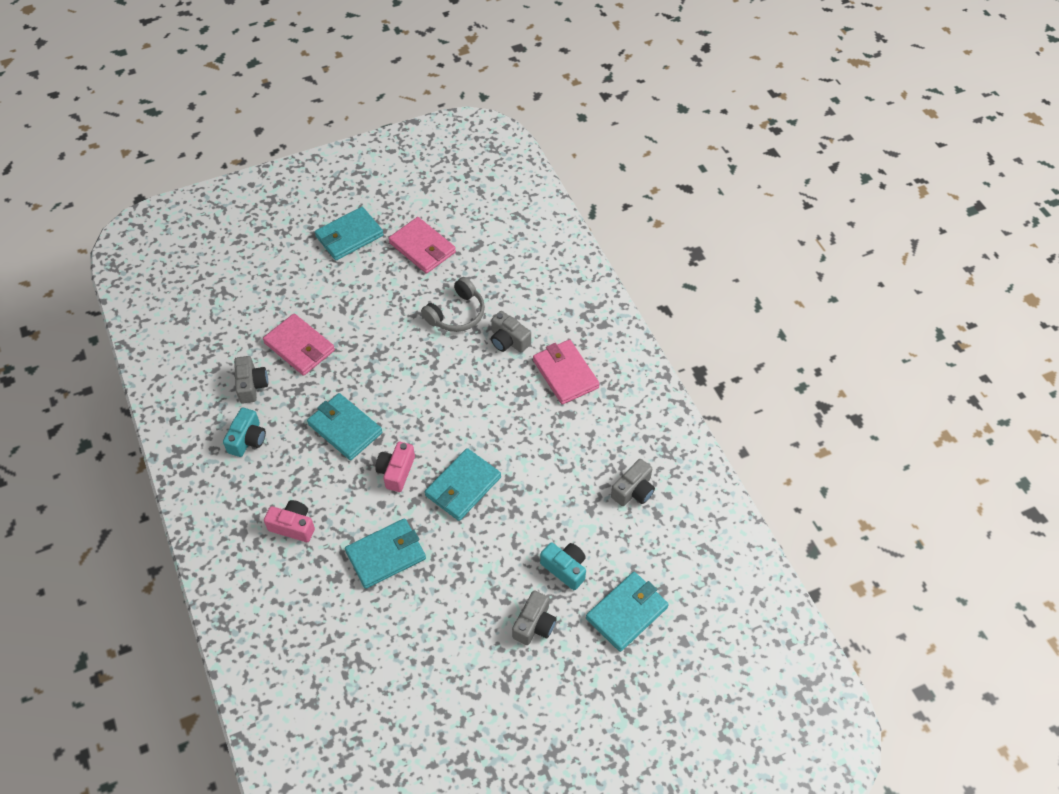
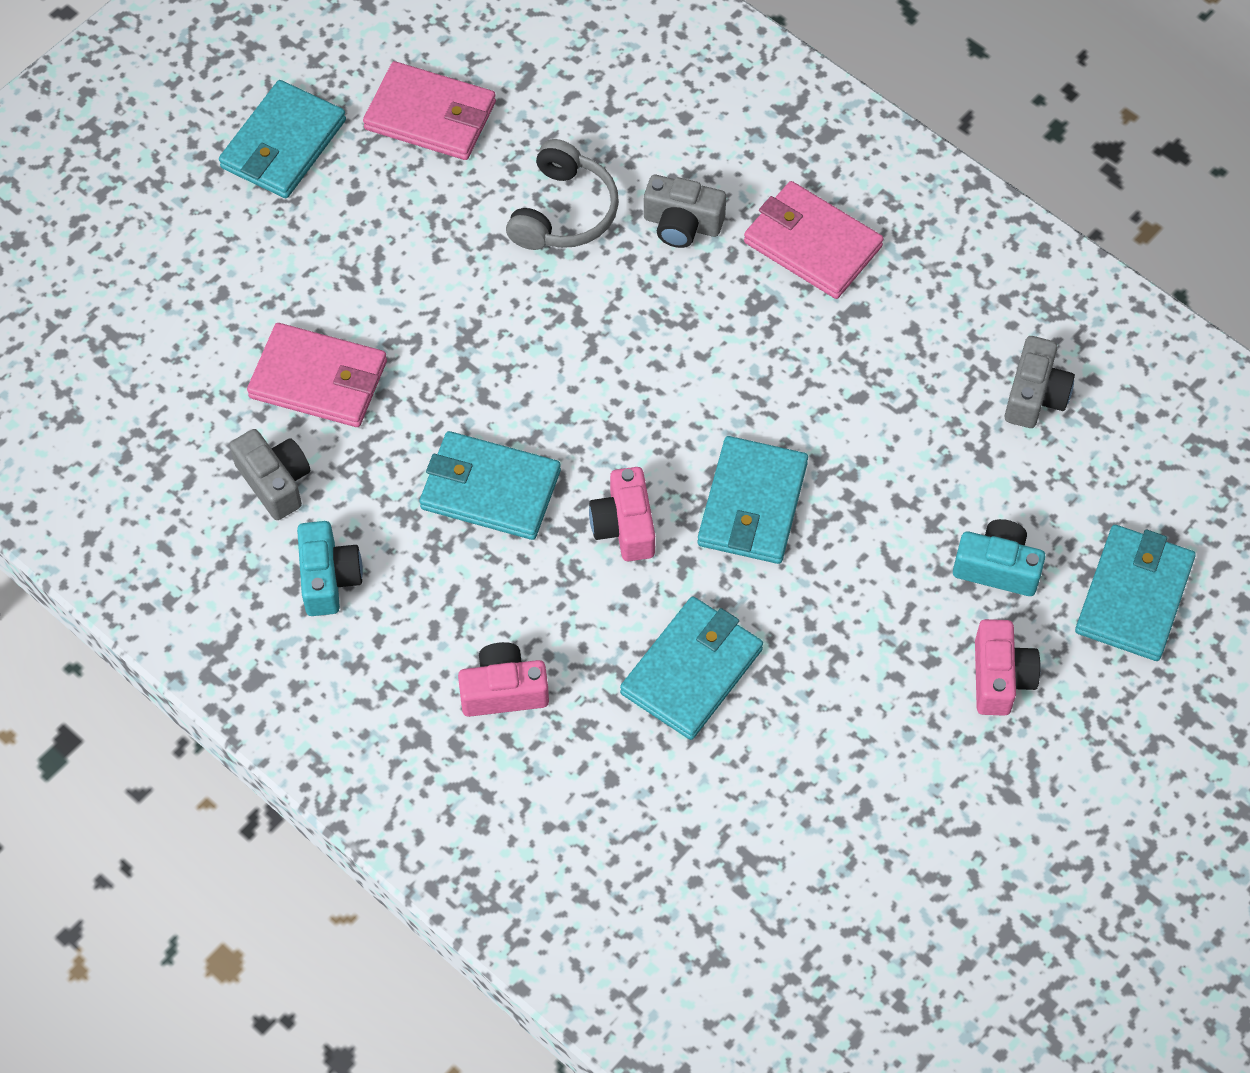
camera: 25 degrees left, 5 degrees up
(534, 624) = (1000, 677): grey camera -> pink camera

